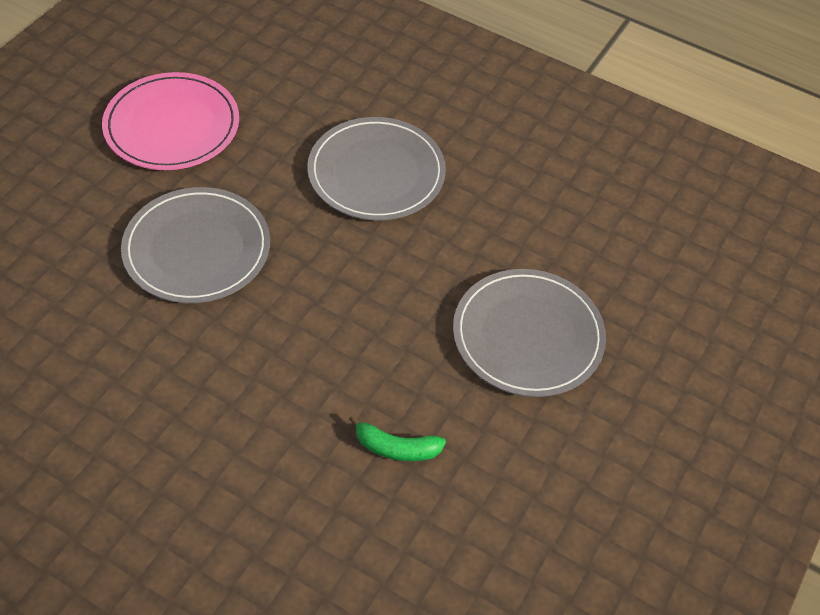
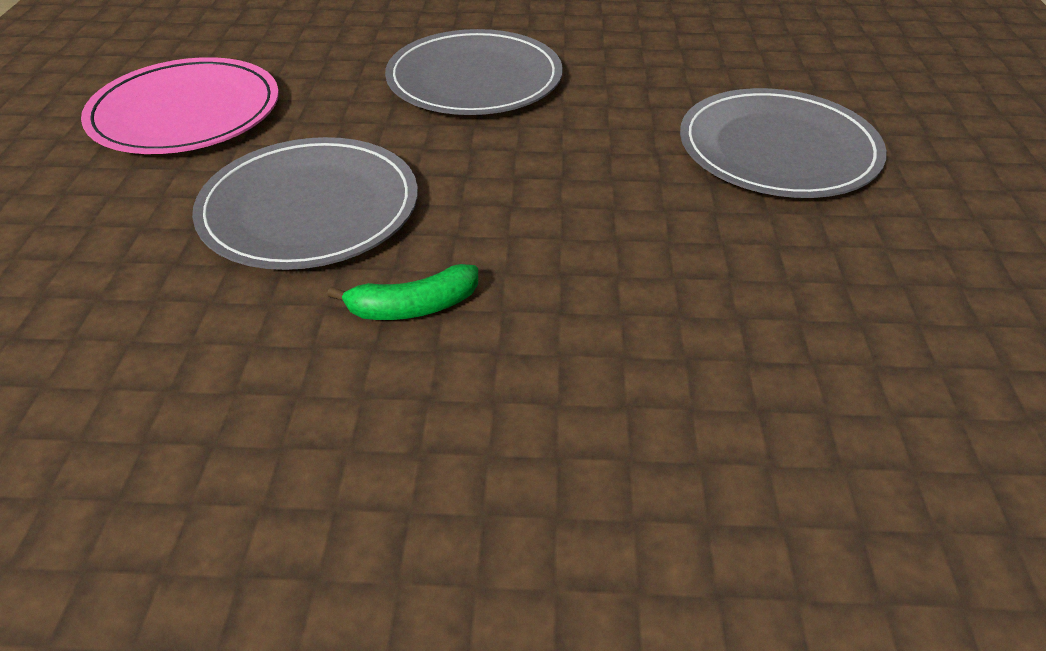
camera: 25 degrees left, 10 degrees down
(396, 448) = (757, 306): green banana -> green banana (413, 307)

